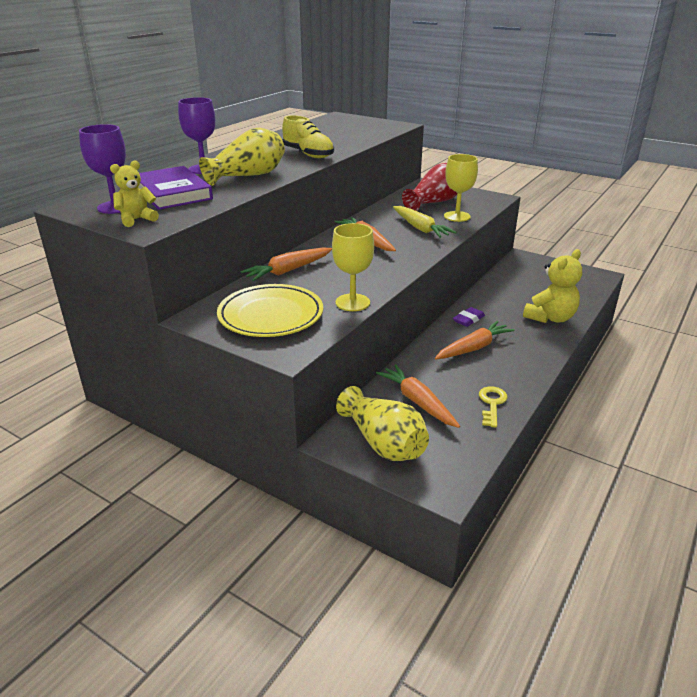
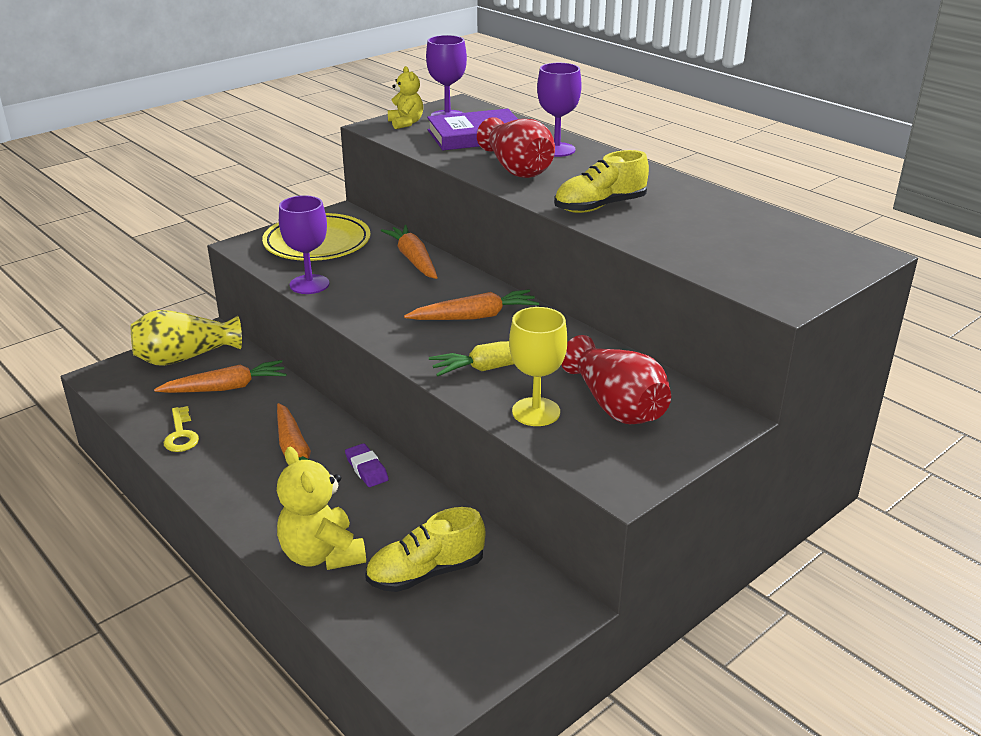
camera: 105 degrees right, 0 degrees up
(248, 176) = (516, 168): yellow vase -> red vase
(352, 302) = (309, 284): yellow goblet -> purple goblet
(492, 404) = (181, 434): yellow key -> yellow key turned 45 degrees clockwise
(533, 288) = (426, 572): none -> yellow shoe

